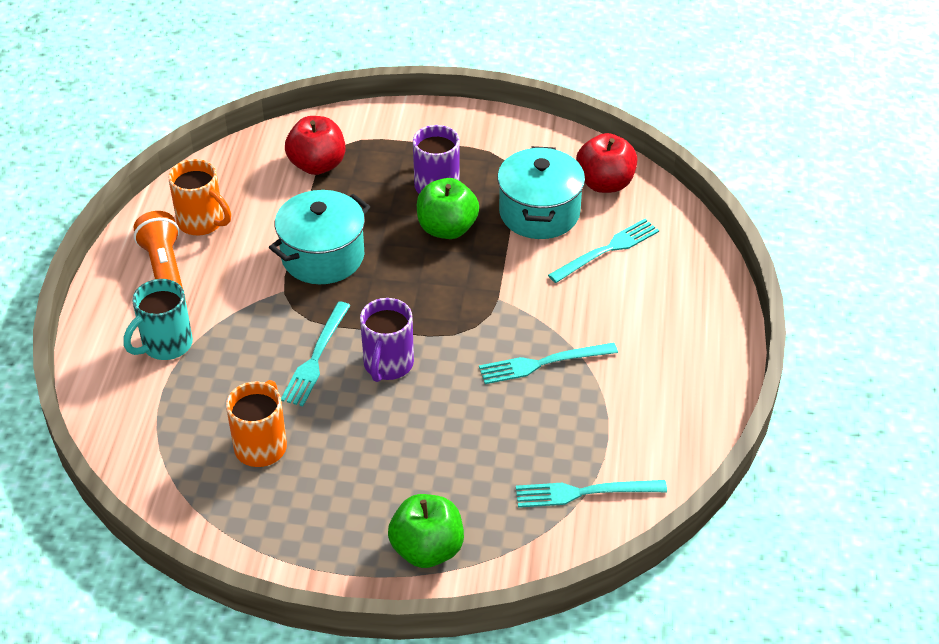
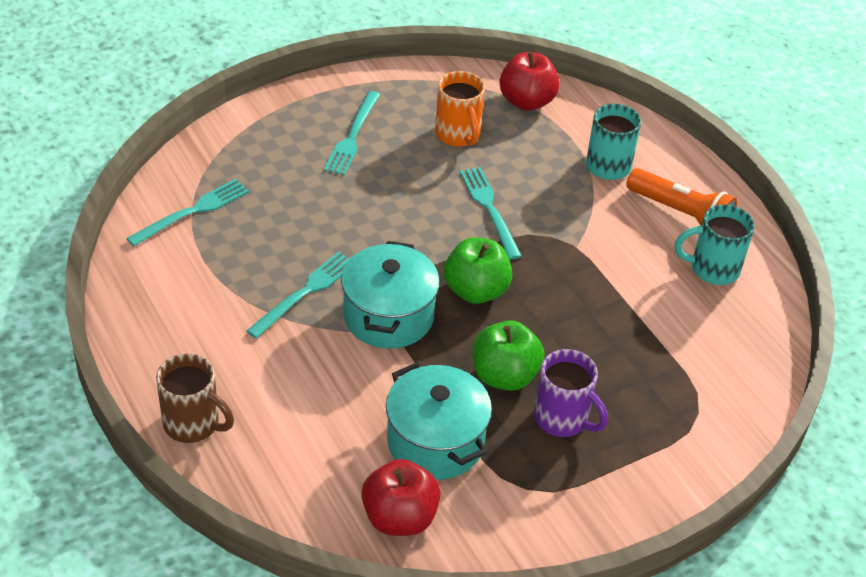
camera: 140 degrees right, 0 degrees up
(202, 222) = (712, 269): orange mug -> turquoise mug
(317, 165) = (692, 378): red apple -> red apple (526, 101)
(323, 256) = (580, 291): turquoise pot -> turquoise pot (388, 316)
(388, 365) = (429, 230): purple mug -> none
(427, 549) = (278, 127): green apple -> green apple (476, 290)
(607, 250) = (335, 434): turquoise fork -> turquoise fork (352, 136)
(708, 306) = (193, 424): none -> brown mug

